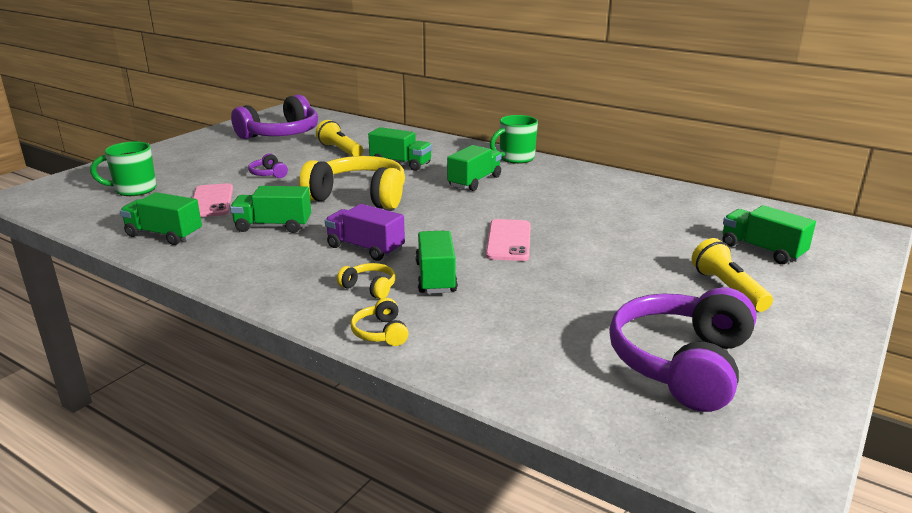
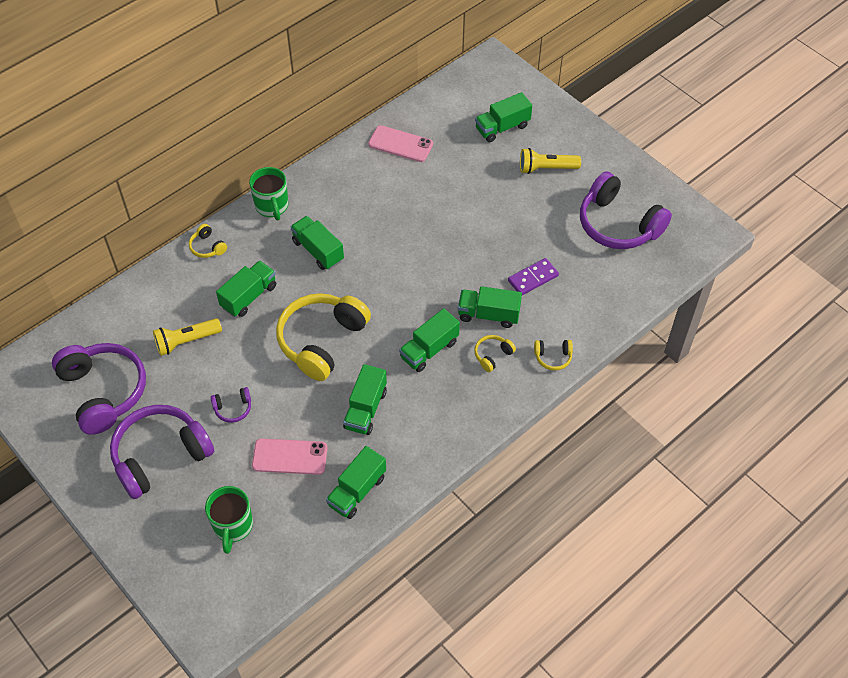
camera: 75 degrees left, 30 degrees up
(216, 157) = (160, 456): none -> purple headphones
(365, 248) = (429, 350): purple truck -> green truck
(449, 144) = (207, 247): none -> yellow headphones
(509, 240) = (444, 258): pink phone -> pink phone (400, 144)
(516, 301) = (533, 278): none -> purple domino

